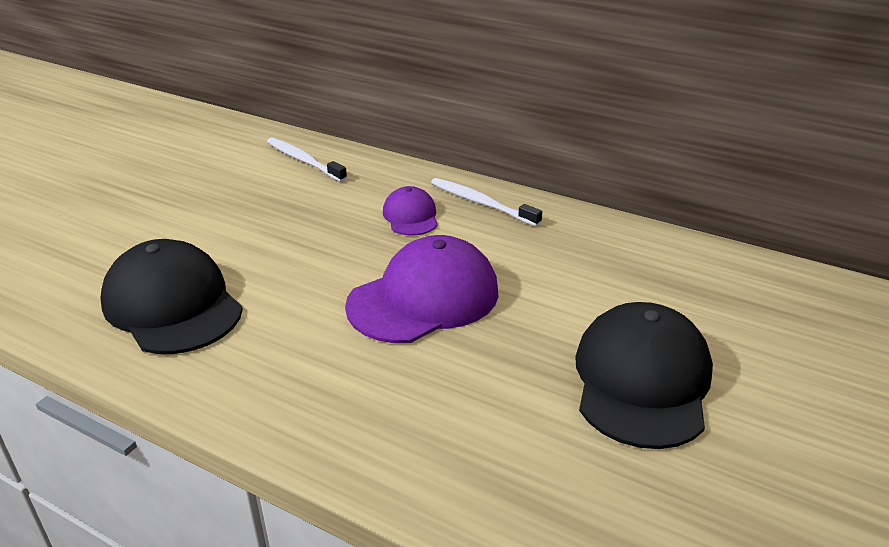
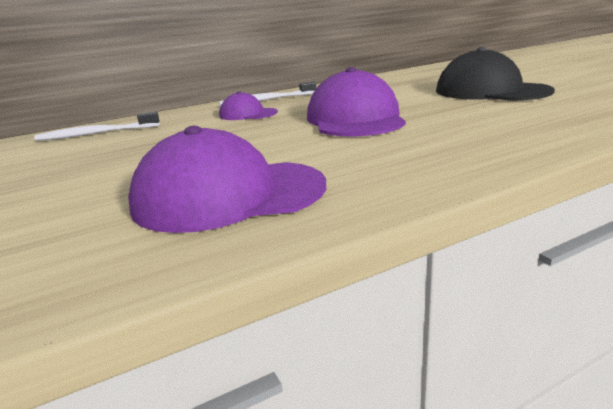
camera: 55 degrees left, 10 degrees down
(172, 305) = (229, 195): black cap -> purple cap

